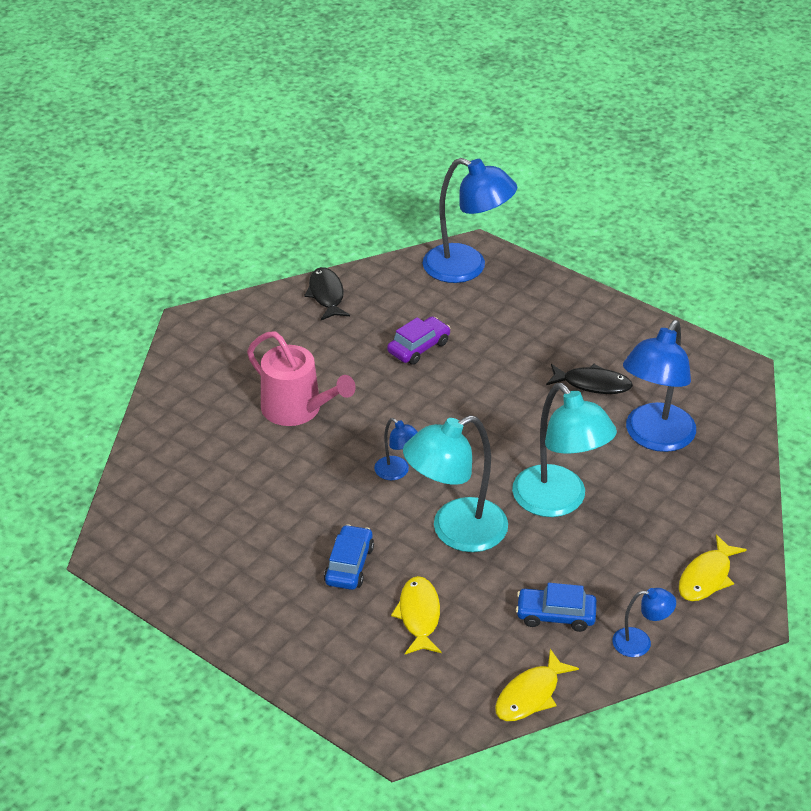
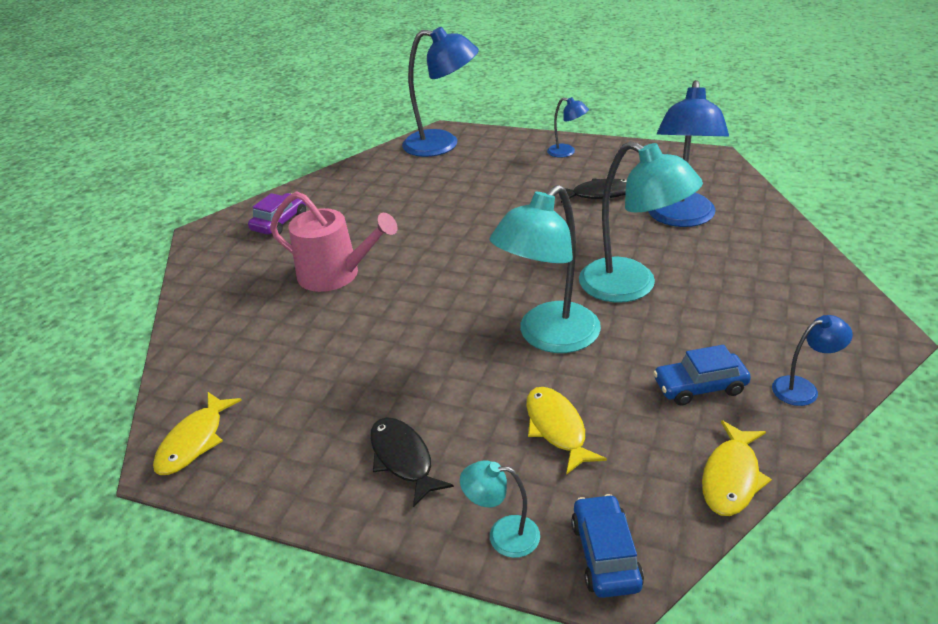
camera: 15 degrees left, 5 degrees down
(326, 295) = (327, 186): black fish -> black fish (403, 459)
(336, 685) = (503, 535): none -> turquoise lamp
(349, 565) = (453, 398): blue car -> blue car (605, 554)
(397, 472) = (460, 301): blue lamp -> blue lamp (567, 152)
(418, 347) = (430, 203): purple car -> purple car (280, 222)
(707, 577) = (816, 312): yellow fish -> yellow fish (194, 441)

